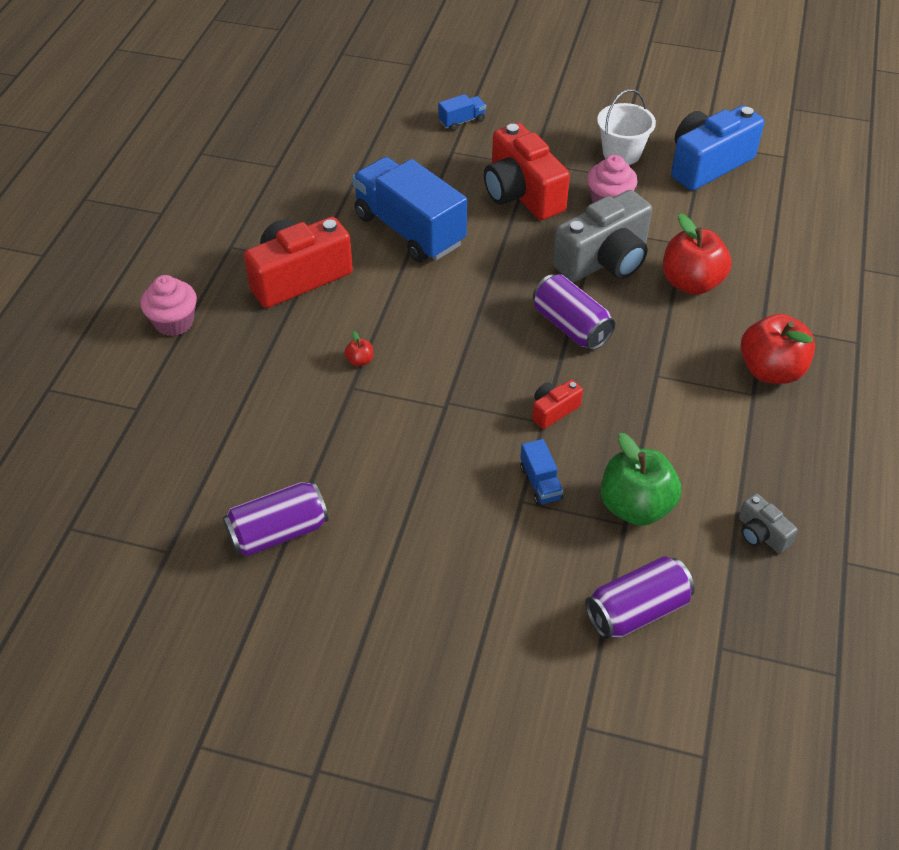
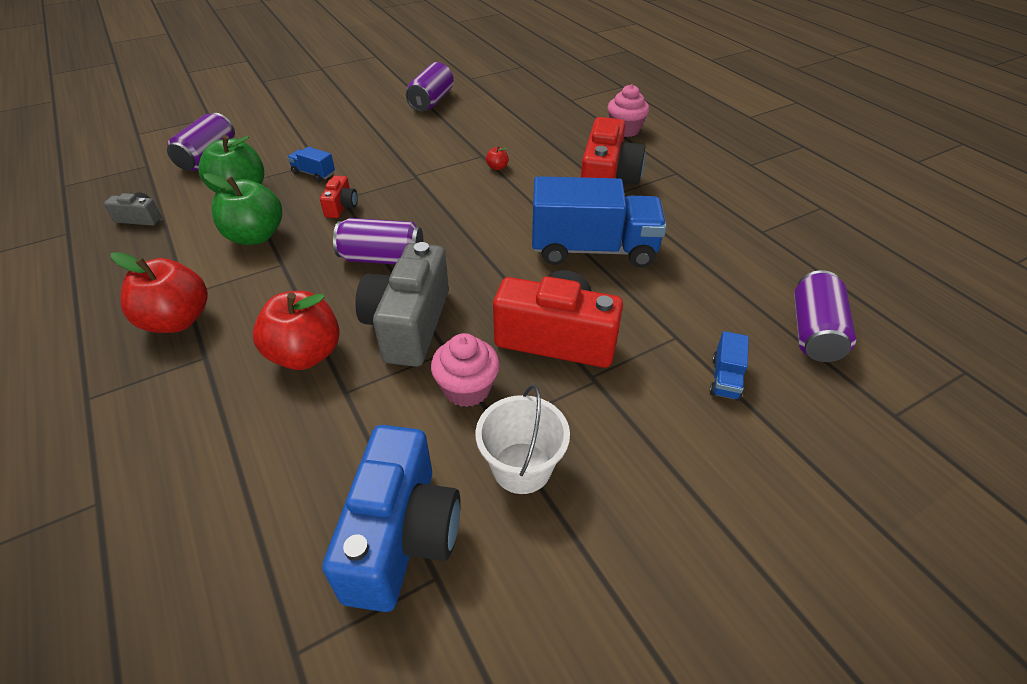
camera: 135 degrees right, 5 degrees down
(374, 107) = (814, 332): none -> purple can
(659, 425) = (255, 236): none -> green apple

